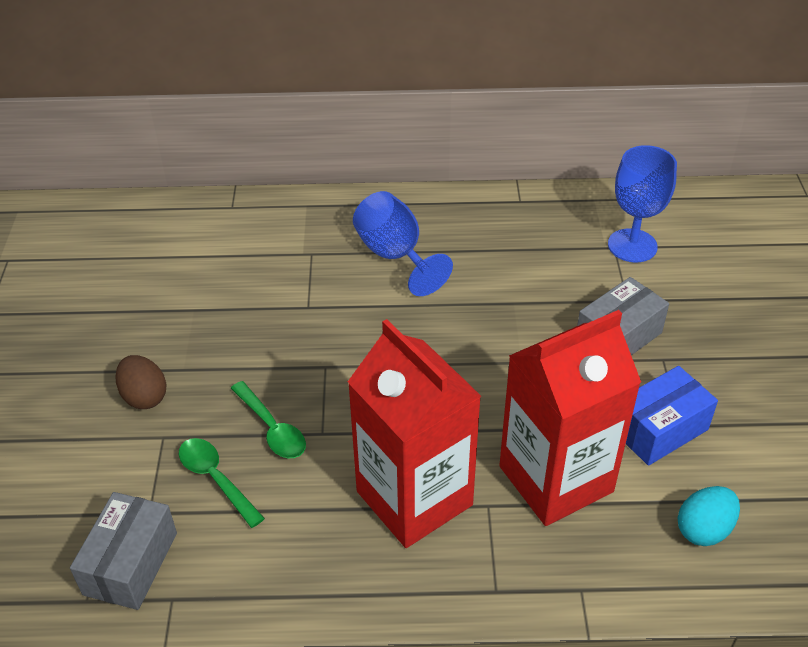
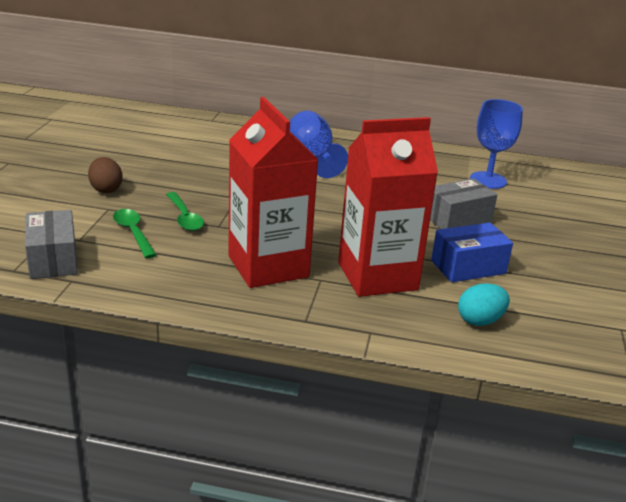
camera: 10 degrees right, 15 degrees down
(130, 563) = (53, 259): grey box -> grey box turned 45 degrees counterclockwise

